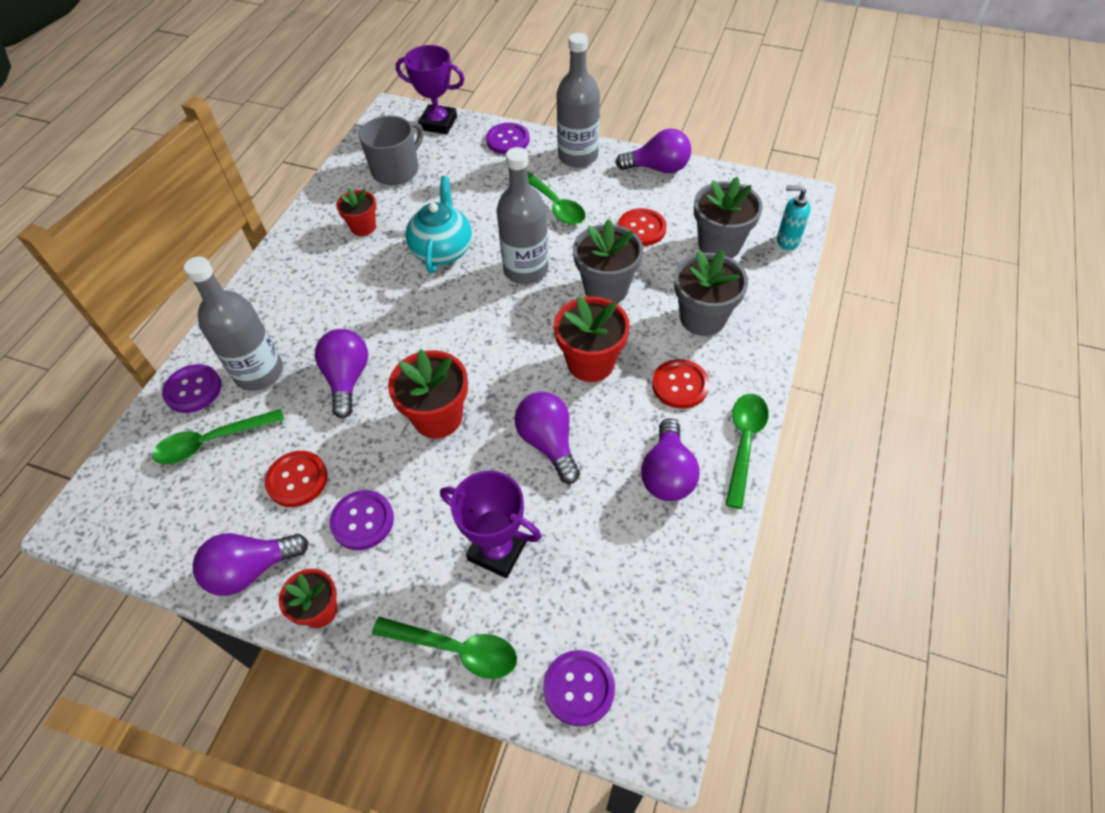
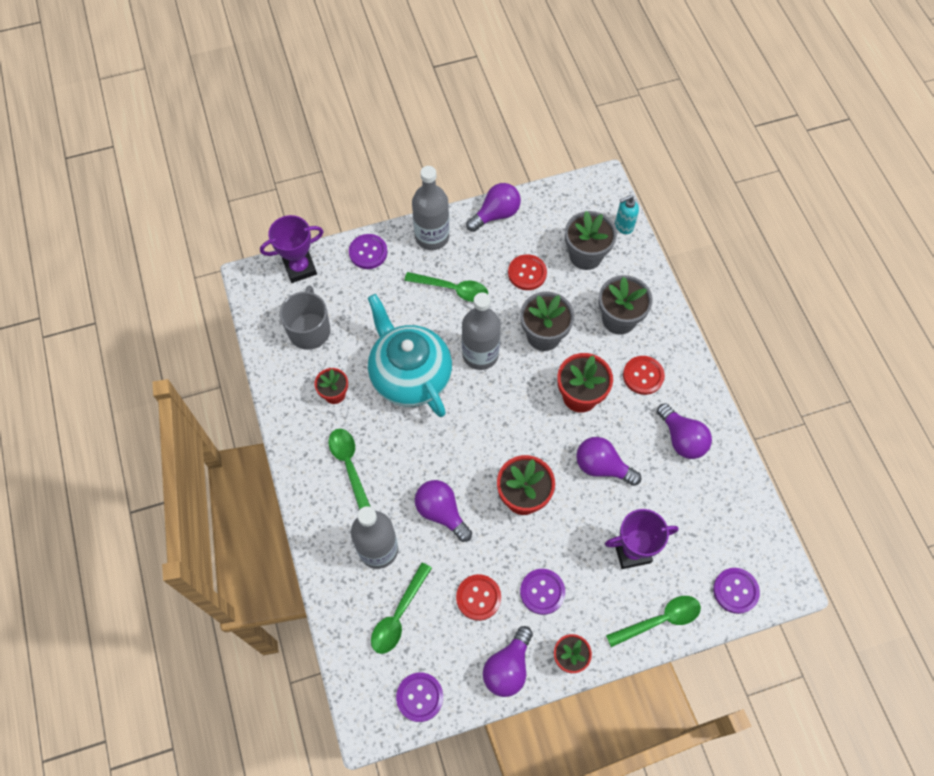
camera: 40 degrees left, 10 degrees up
(193, 390) = (346, 593): purple button -> purple button (419, 697)
(442, 250) = (410, 376): turquoise teapot -> turquoise teapot, size x1.52
(744, 443) = (706, 390): green spoon -> green spoon (349, 466)

